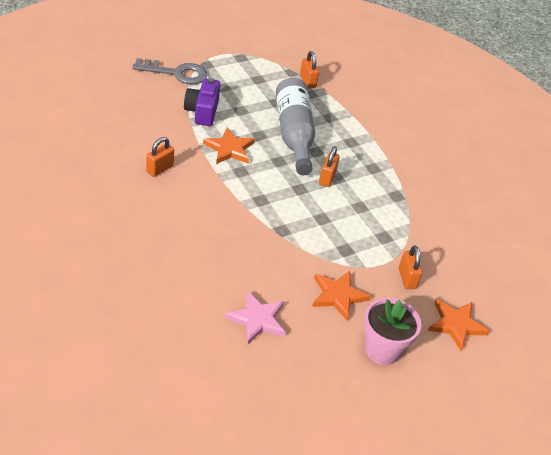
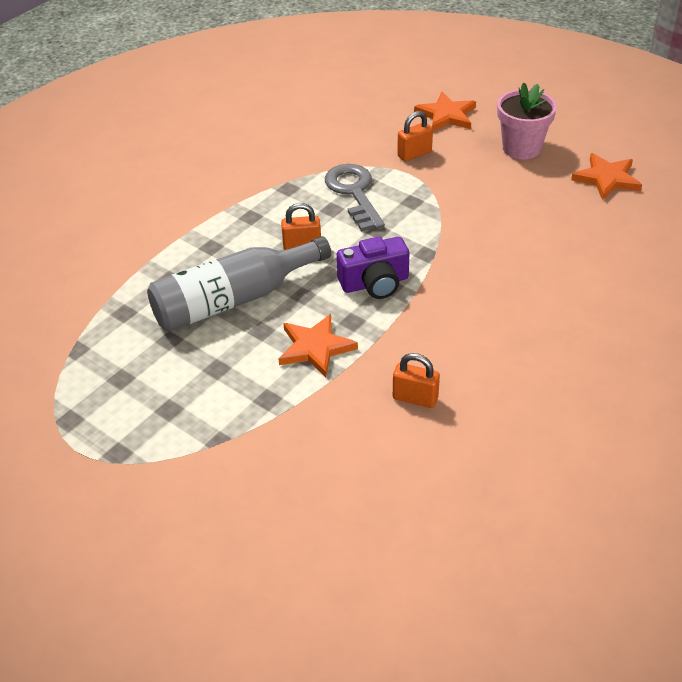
camera: 105 degrees left, 0 degrees up
(177, 73) = (168, 480): grey key -> grey key (354, 193)
(202, 111) = (251, 407): purple camera -> purple camera (375, 283)
(257, 319) = (570, 230): pink star -> none
(307, 81) = (93, 325): orange padlock -> none
(338, 296) = (483, 189): orange star -> orange star (607, 179)

